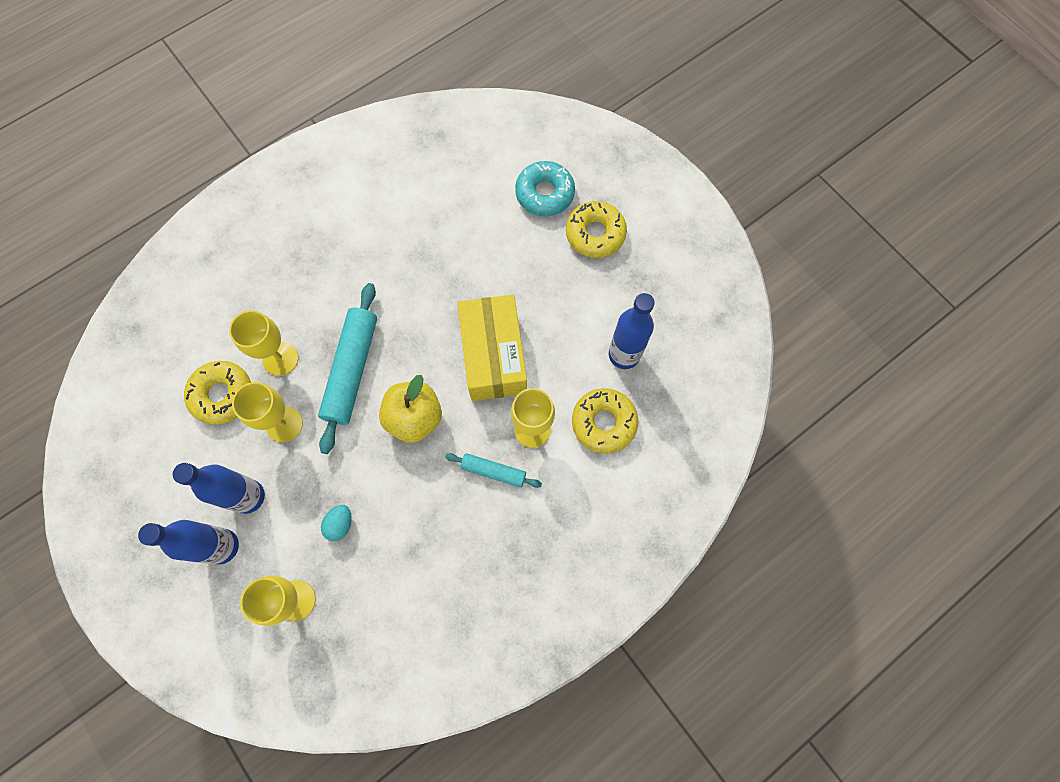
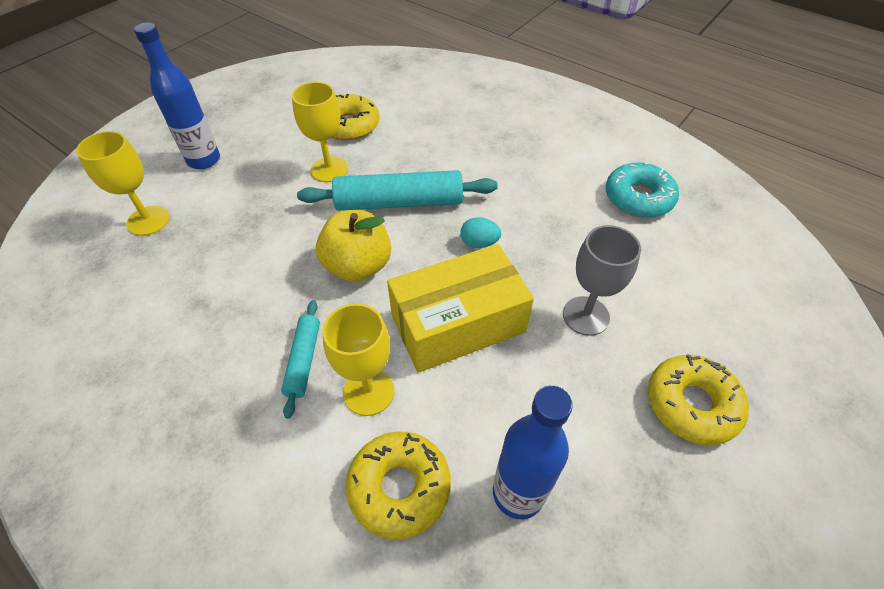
camera: 75 degrees right, 20 degrees down
(248, 496) = (253, 164): blue bottle -> none
(280, 359) = (395, 151): yellow goblet -> none
(340, 524) = (228, 234): turquoise egg -> turquoise egg (479, 243)
(512, 268) = (585, 316): none -> grey goblet
(544, 194) = (711, 326): turquoise donut -> turquoise donut (638, 198)

